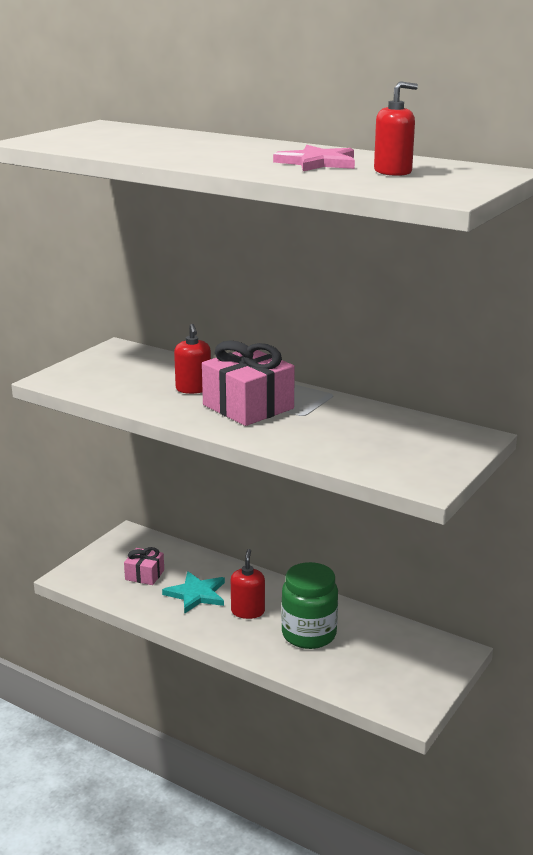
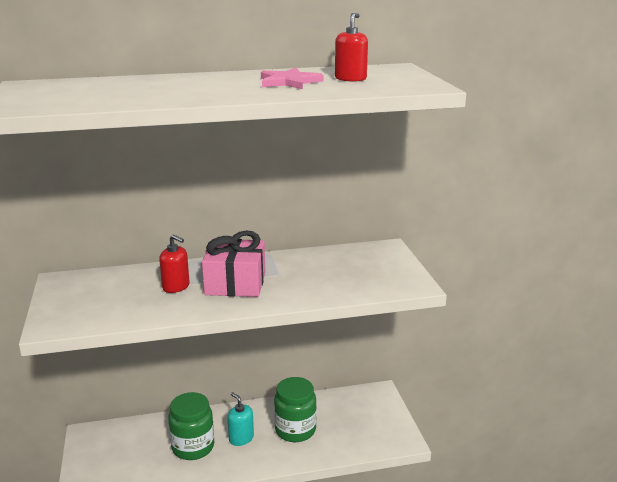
camera: 45 degrees left, 0 degrees up
(144, 575) = (138, 455): pink gift -> none
(196, 594) = (193, 447): turquoise star -> green jar
(248, 611) = (241, 438): red soap dispenser -> turquoise soap dispenser

